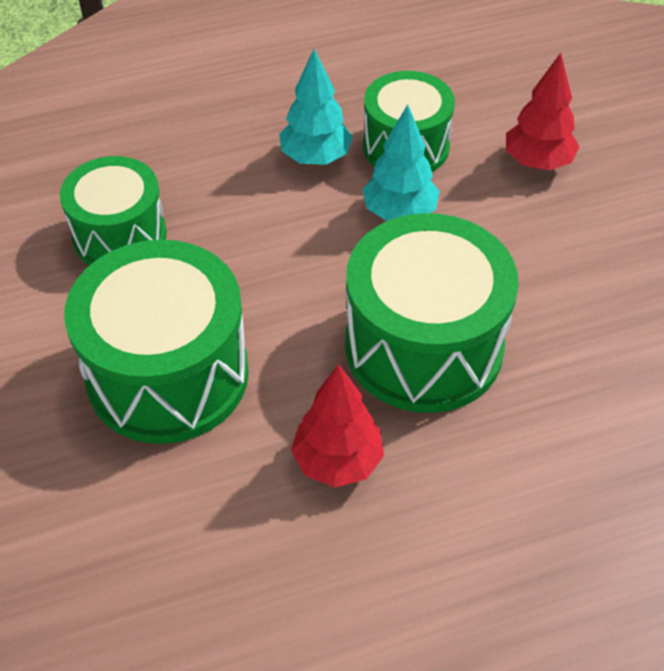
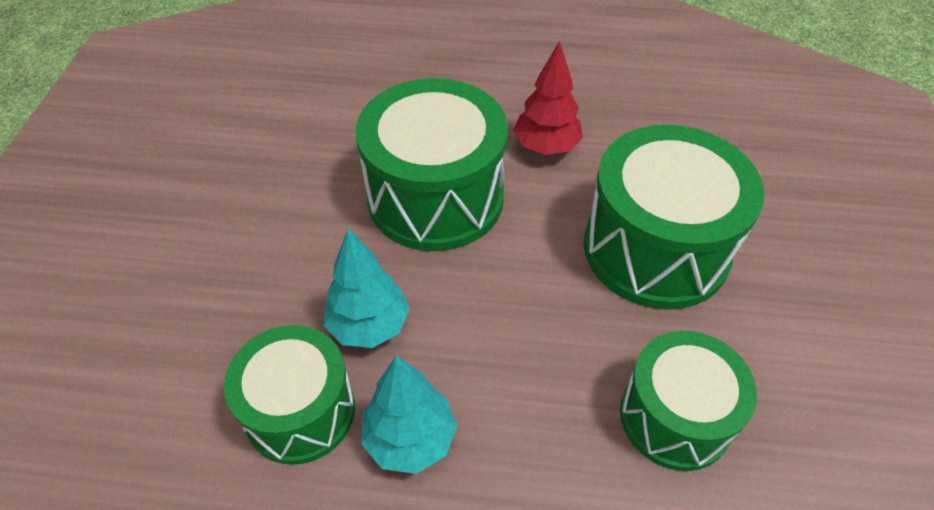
camera: 155 degrees left, 0 degrees up
(537, 162) = (188, 329): red tree -> none

